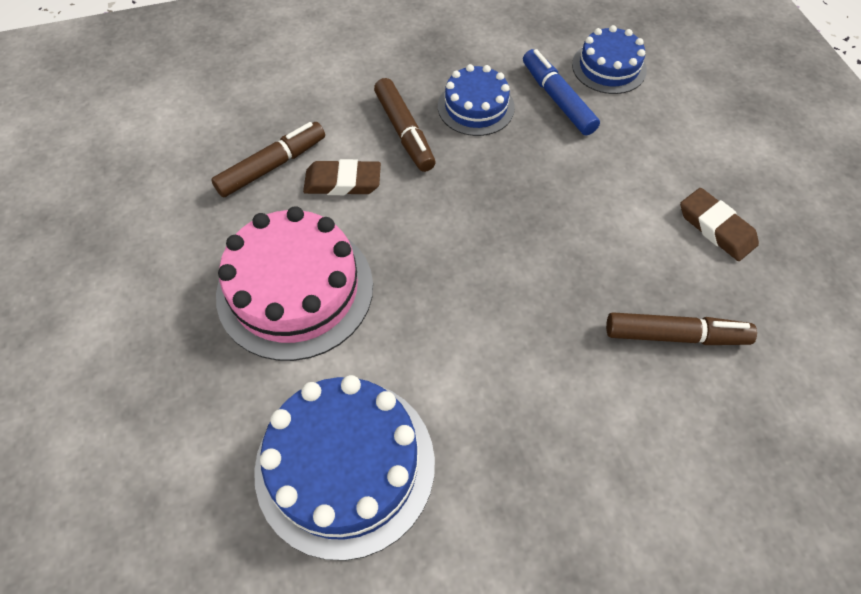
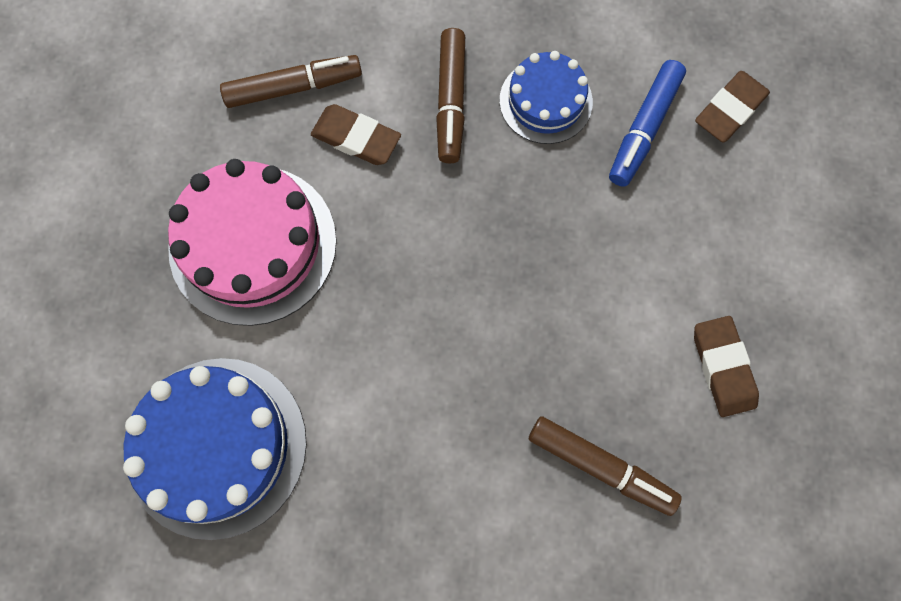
camera: 25 degrees right, 15 degrees up
(557, 99) = (644, 129): blue marker -> blue marker turned 150 degrees counterclockwise
(609, 67) = (730, 110): blue cake -> brown eraser

